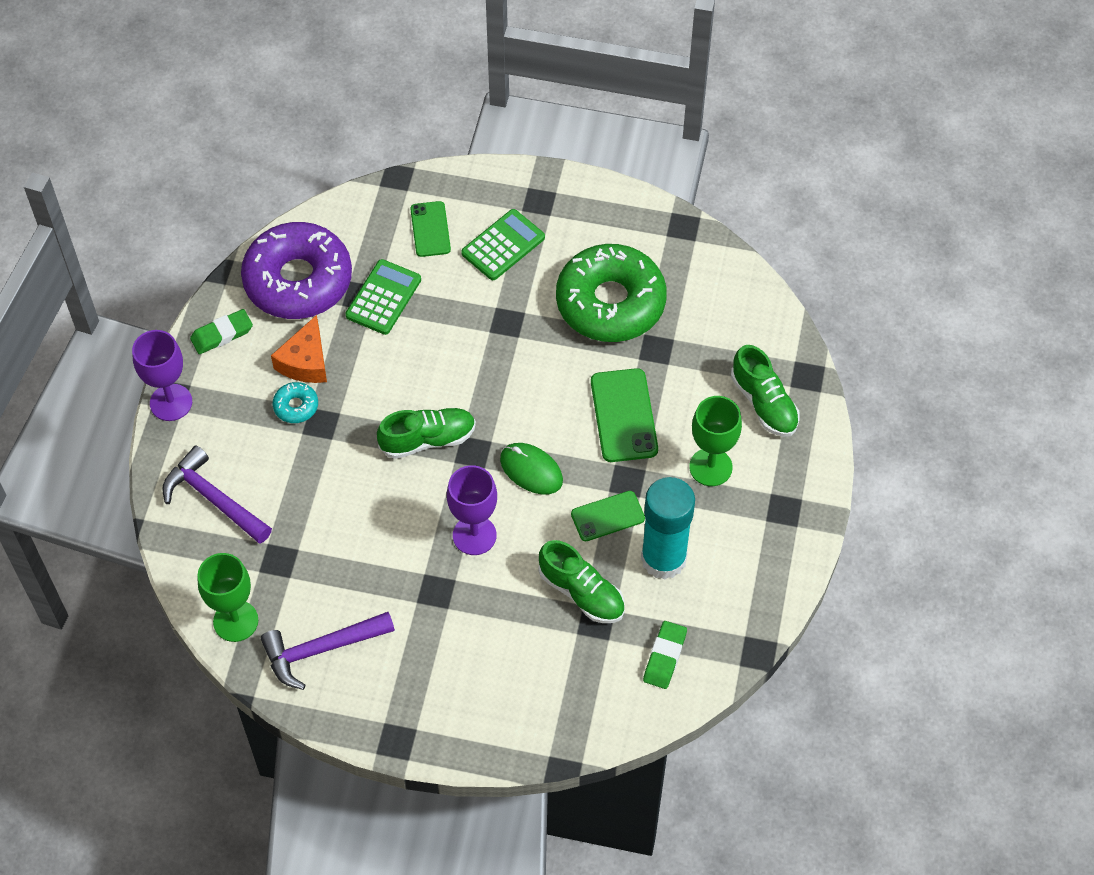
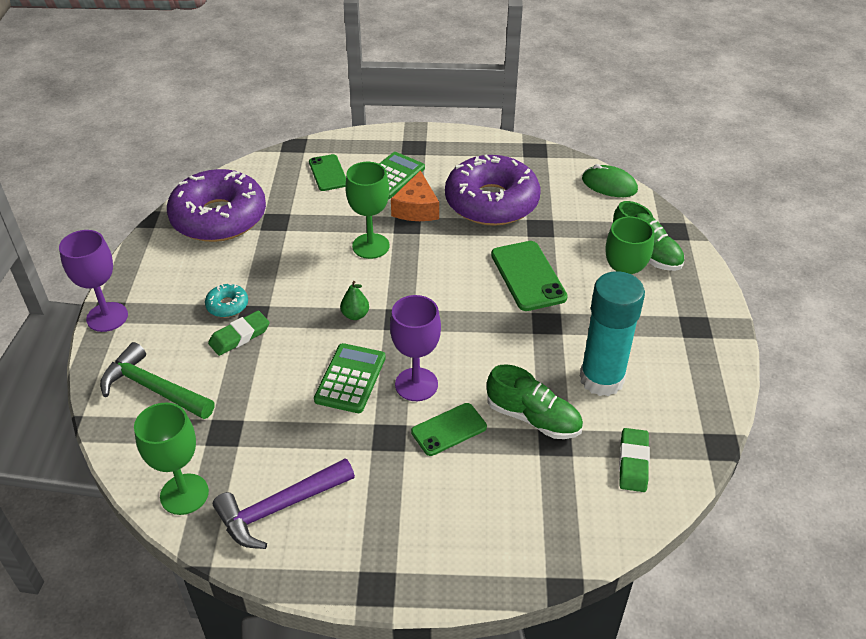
camera: 10 degrees left, 15 degrees down
(214, 499) = (154, 388): purple hammer -> green hammer
(222, 334) = (153, 261): green eraser -> green eraser (239, 336)
(305, 361) = (232, 272): orange cheese -> orange cheese (416, 208)
(383, 297) = (296, 220): green calculator -> green calculator (350, 378)
(427, 439) = (355, 315): green shoe -> green pear
(460, 347) = (371, 246): none -> green goblet
(531, 470) = (456, 326): green mouse -> green mouse (609, 185)
(607, 516) = (538, 352): green phone -> green phone (449, 429)
(610, 303) = (491, 202): green donut -> purple donut

